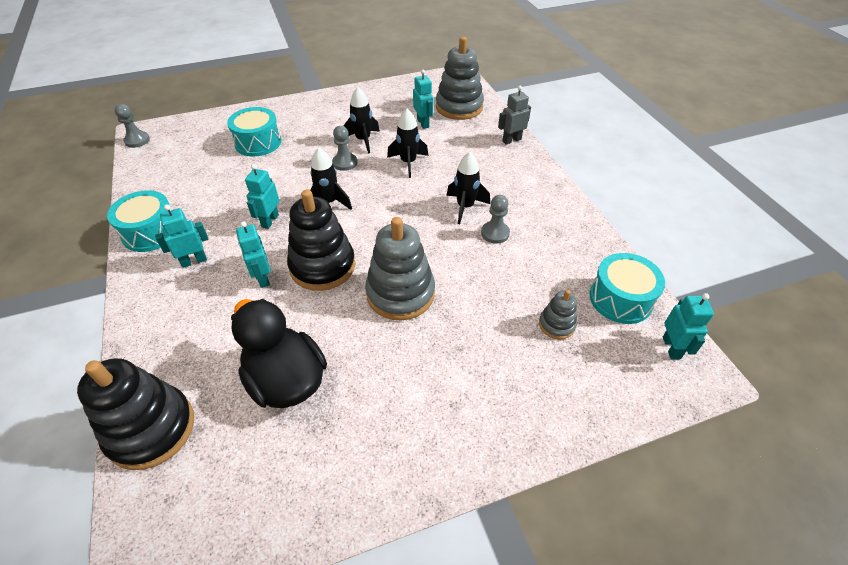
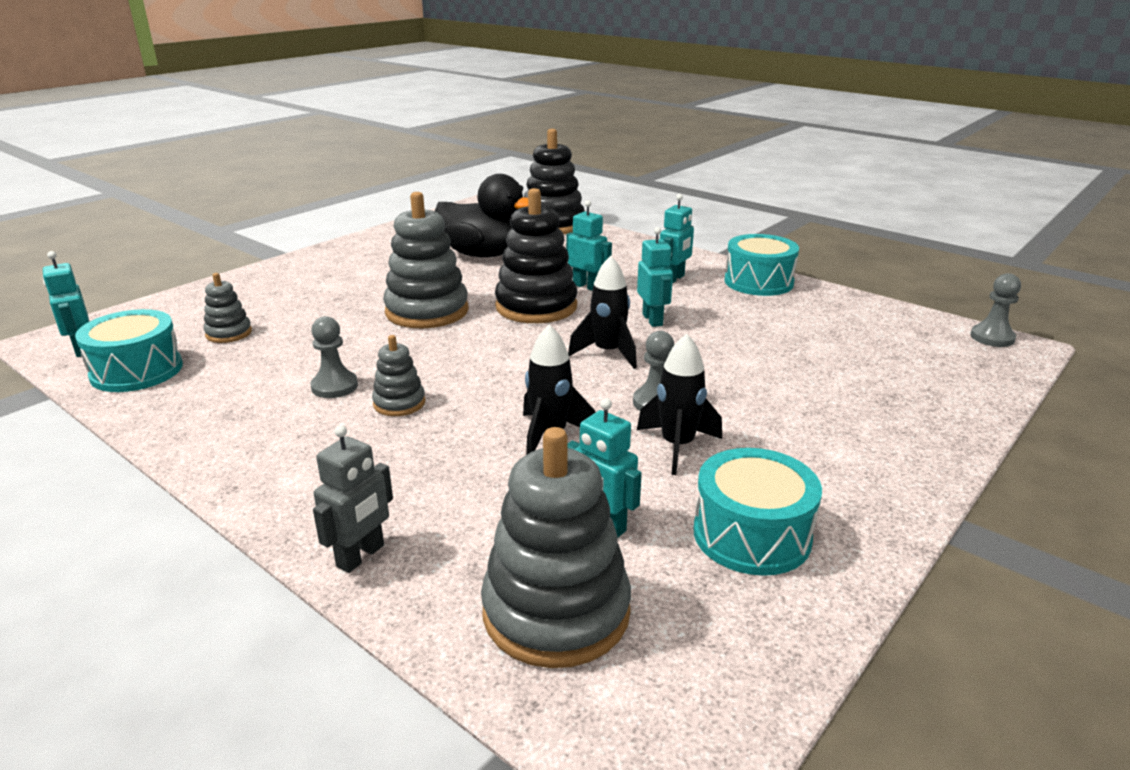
camera: 150 degrees right, 20 degrees down
(258, 142) = (836, 387): turquoise drum -> turquoise drum (751, 535)
(465, 207) = (399, 403): black rocket -> grey stacking toy

